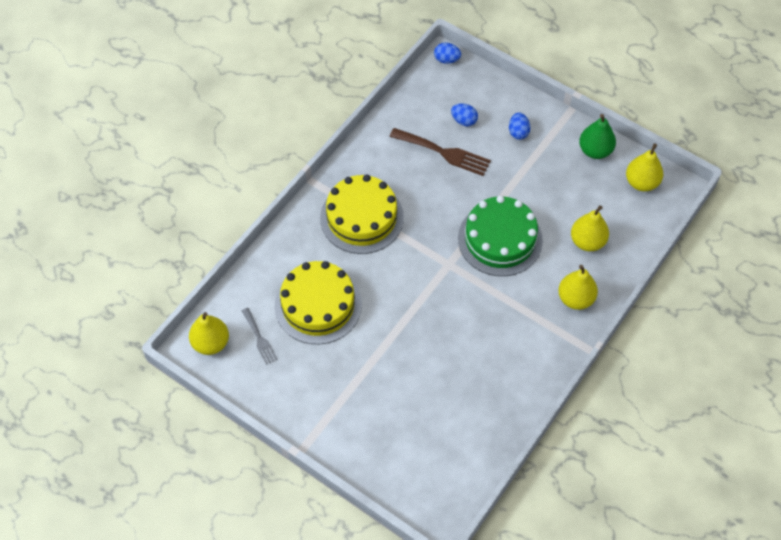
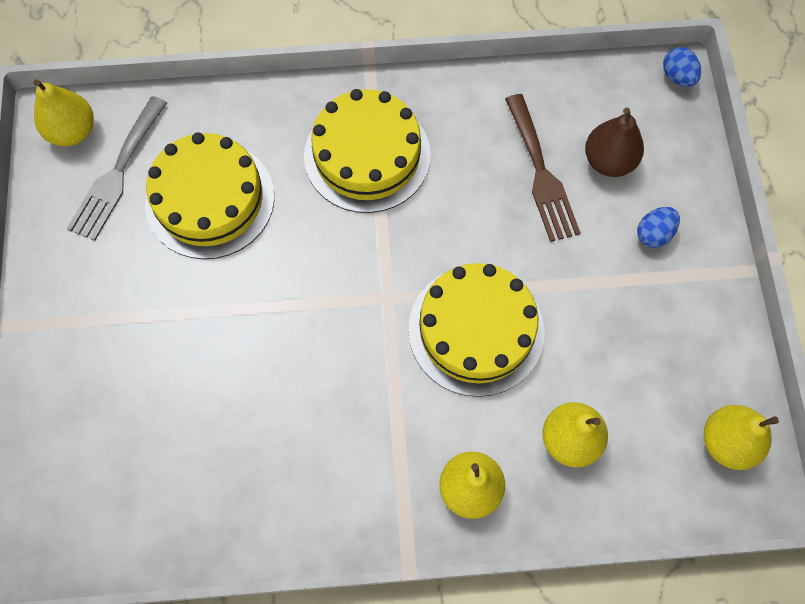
camera: 50 degrees right, 10 degrees up
(259, 338) = (117, 174): grey fork -> grey fork, size x1.73
(464, 121) = (608, 161): blue egg -> brown pear
(500, 239) = (476, 330): green cake -> yellow cake
(595, 150) = (718, 346): green pear -> none

